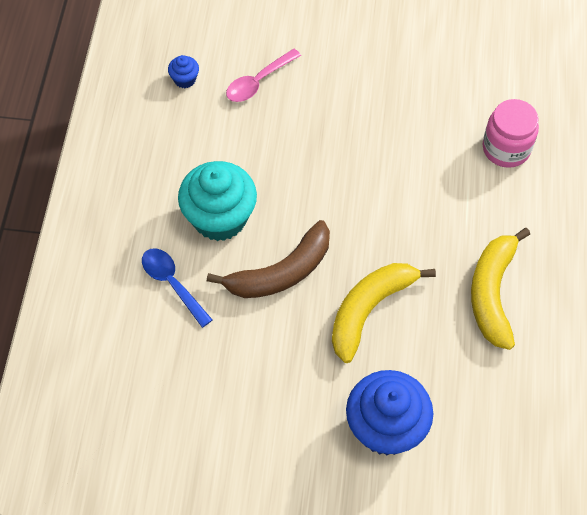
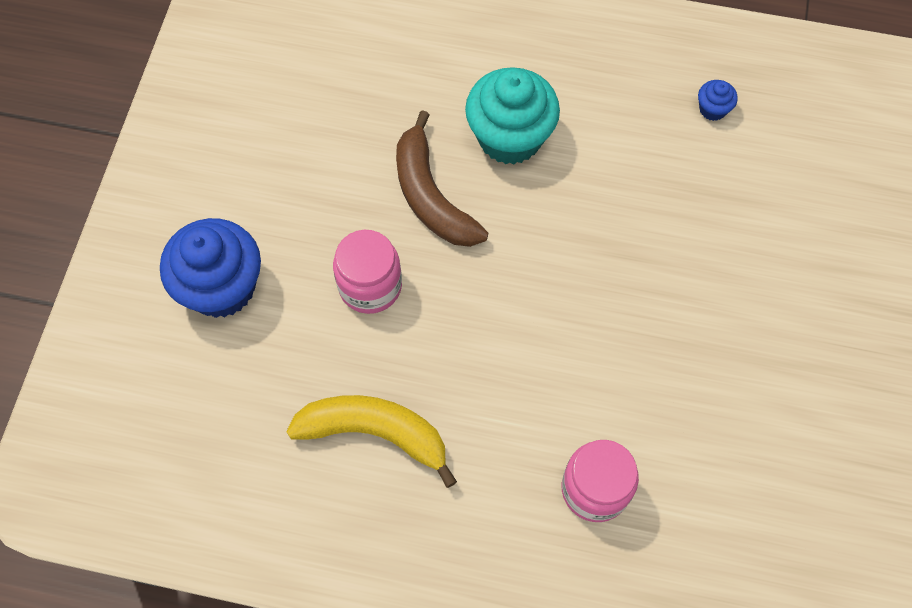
camera: 95 degrees right, 5 degrees up
(172, 284) = (428, 87): blue spoon -> none
(258, 82) = (709, 190): pink spoon -> none
(369, 310) = (370, 286): yellow banana -> pink jar

